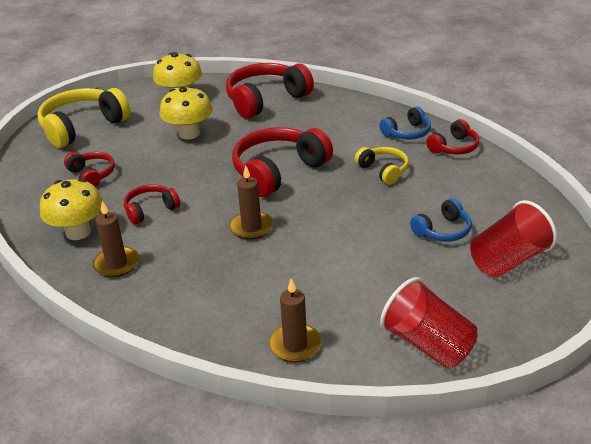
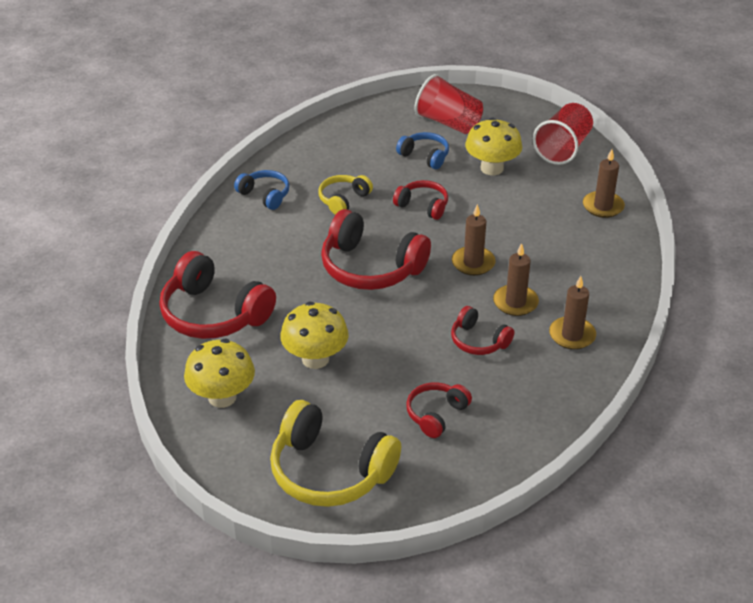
camera: 110 degrees left, 5 degrees up
(78, 232) = (541, 383): yellow mushroom -> yellow mushroom (492, 168)
(182, 240) = (515, 302): none -> brown candle
(454, 147) = (285, 164): red headphones -> red headphones (423, 206)

